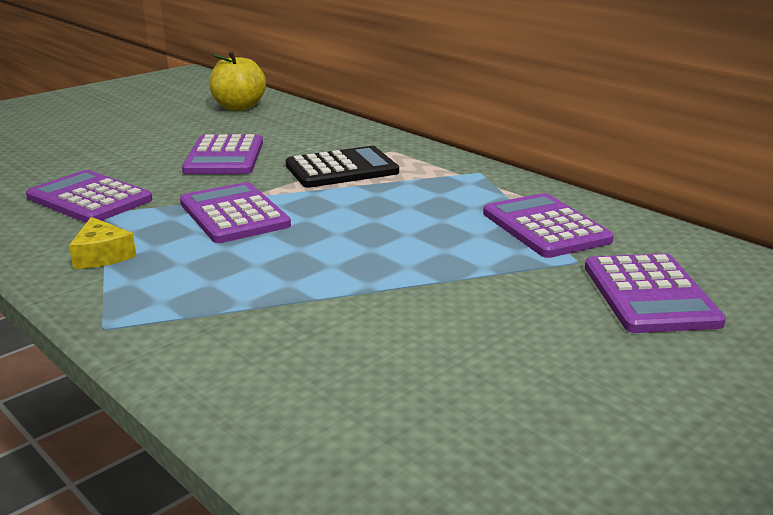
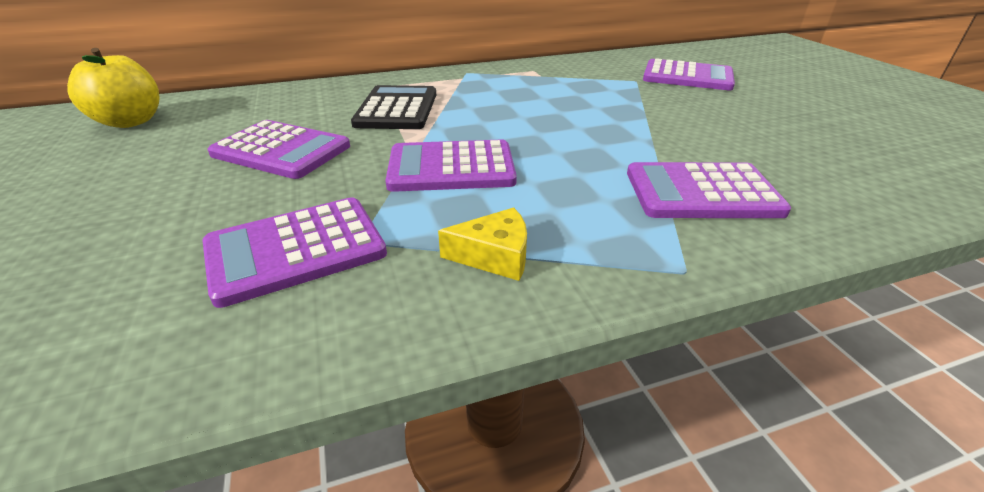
camera: 65 degrees left, 10 degrees up
(545, 227) = (579, 77): purple calculator -> purple calculator (701, 192)

